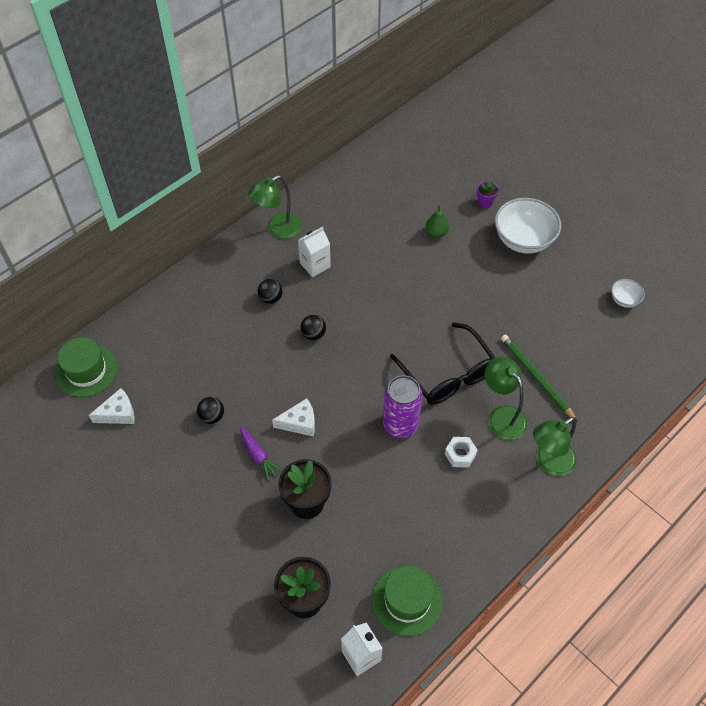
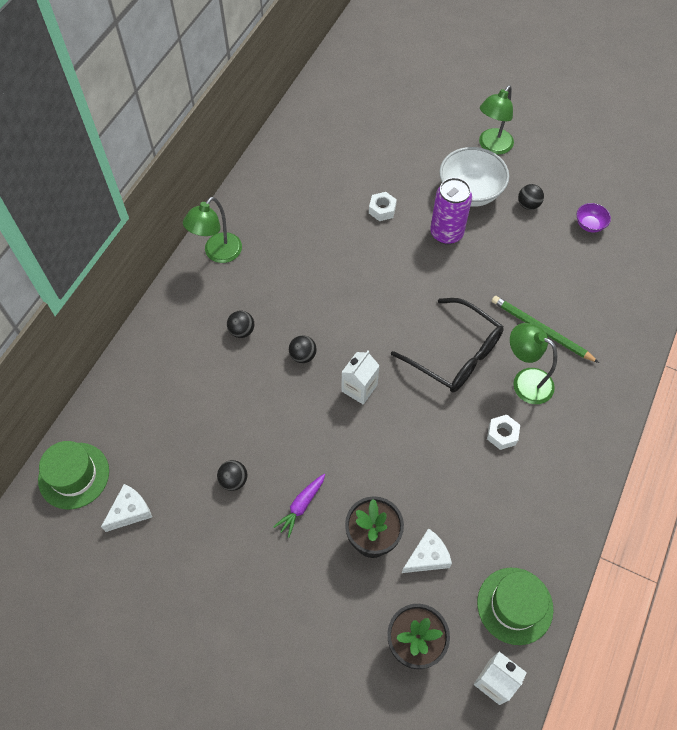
camera: 20 degrees left, 5 degrees up
(258, 456) = (301, 506): purple carrot -> purple carrot turned 90 degrees clockwise
(299, 423) = (328, 456): white cheese -> white cheese (427, 557)
(315, 265) = (273, 280): white carton -> white carton (359, 388)
(400, 425) = (431, 423): purple can -> purple can (446, 233)
(436, 233) = (382, 210): green pear -> white nut
(485, 203) = (416, 164): purple flower pot -> none
(549, 463) = (589, 413): green lamp -> green lamp (492, 146)
(573, 266) = (528, 205): none -> black ball
(624, 300) = (589, 225): white bowl -> purple bowl

